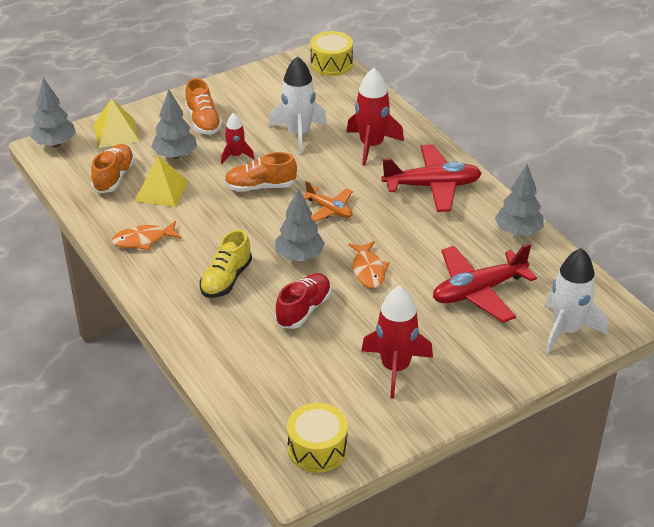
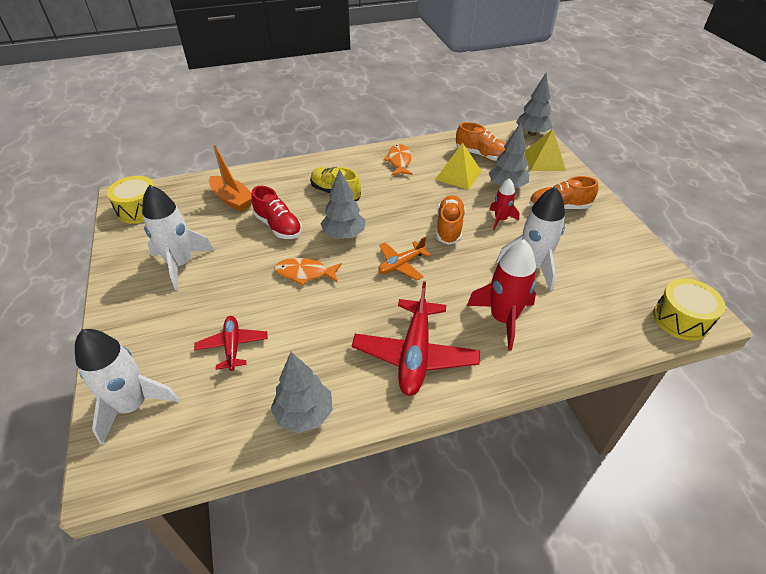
camera: 105 degrees right, 5 degrees up
(267, 365) = (232, 199): none -> orange boat
(395, 368) = (180, 264): red rocket -> white rocket
(478, 291) = (232, 346): red plane -> red plane, size x0.58

